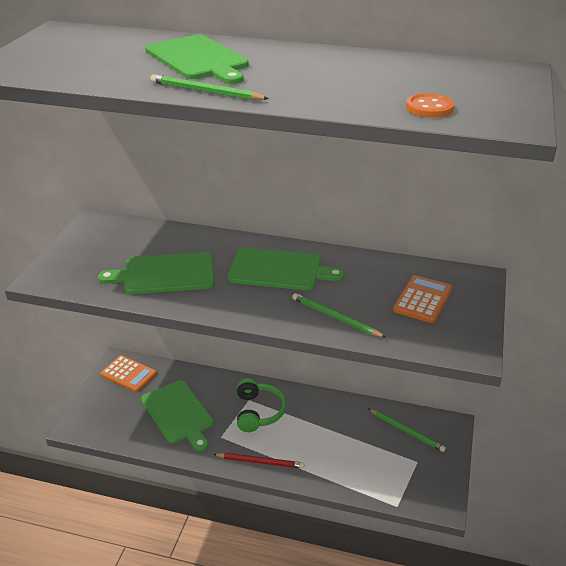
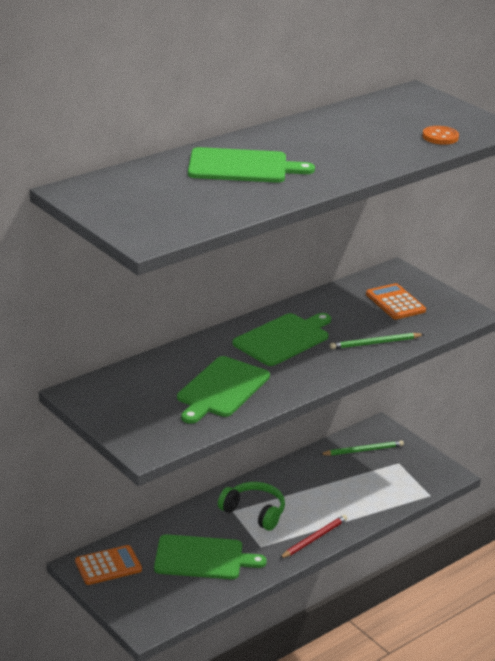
camera: 55 degrees left, 5 degrees down
(206, 92) = (317, 184): green pencil -> none

